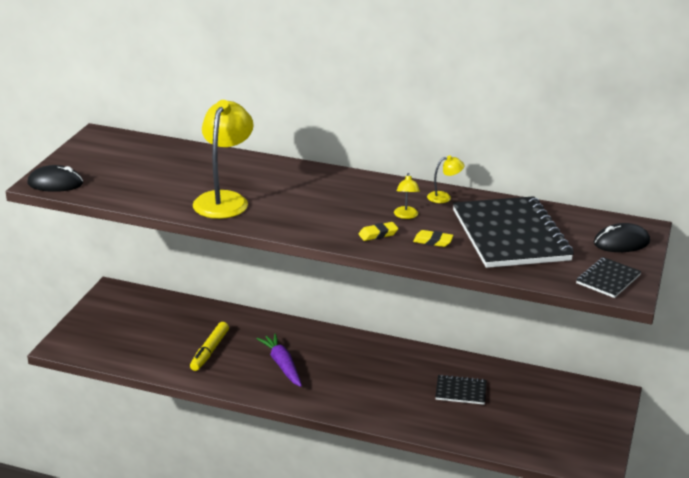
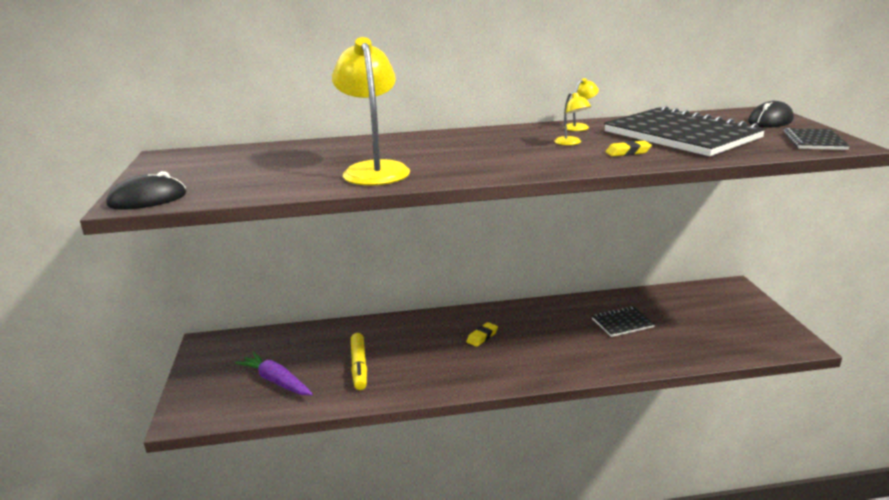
camera: 25 degrees left, 5 degrees down
(282, 365) = (444, 355): purple carrot -> purple carrot (276, 381)
(378, 234) = (570, 159): yellow eraser -> yellow eraser (482, 337)

